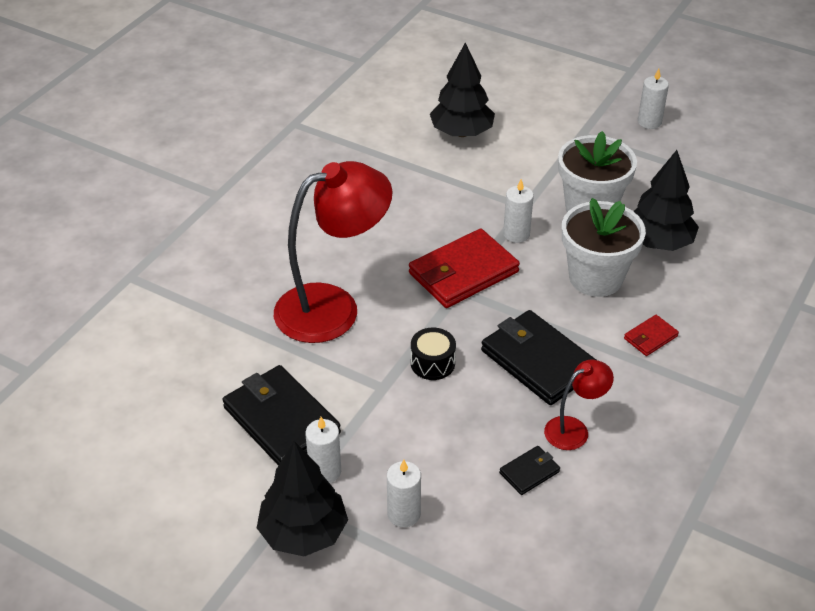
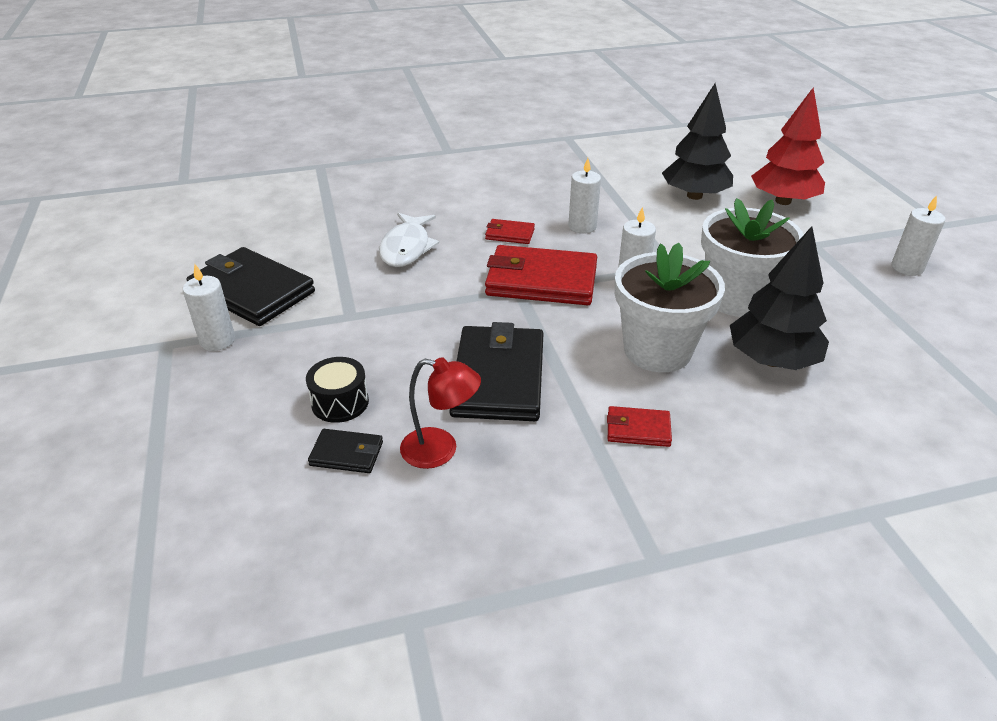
camera: 45 degrees right, 5 degrees down
(281, 420) = (252, 291): black wallet -> black wallet turned 60 degrees counterclockwise
(303, 532) = (134, 368): black tree -> none
(333, 307) = (407, 248): red lamp -> white fish
(387, 247) = (509, 234): none -> red wallet
(404, 514) = (210, 408): white candle -> white candle (582, 227)
(432, 363) = (412, 324): black drum -> black drum (340, 402)
(521, 104) = (783, 201): none -> red tree

